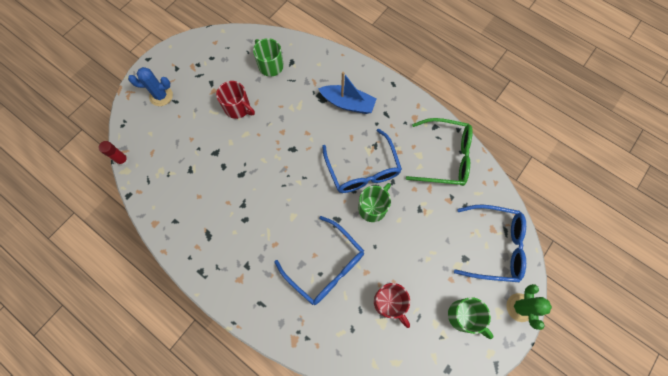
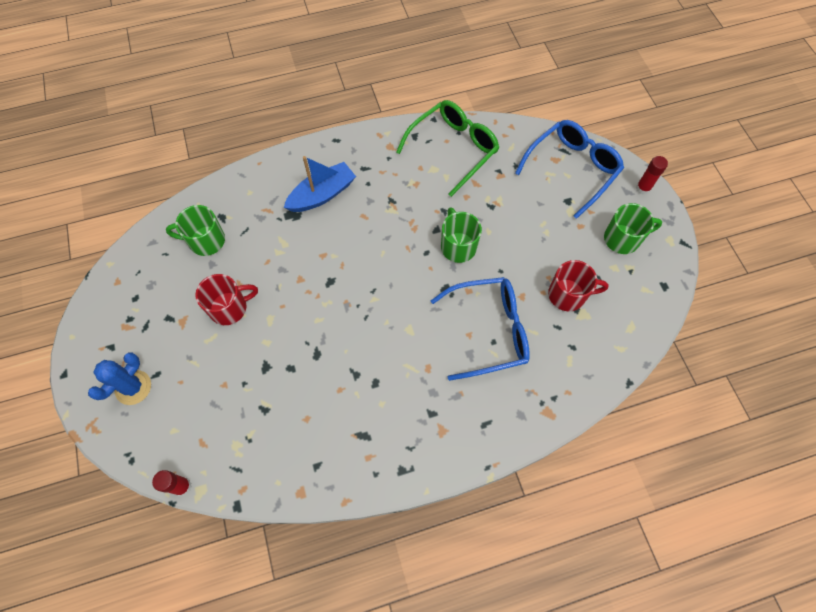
camera: 55 degrees left, 5 degrees down
(362, 170) = (409, 229): blue glasses -> none
(519, 307) = (643, 188): green cactus -> red glue stick

